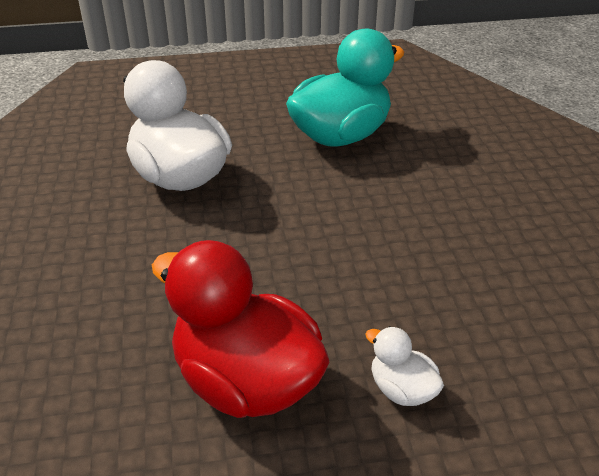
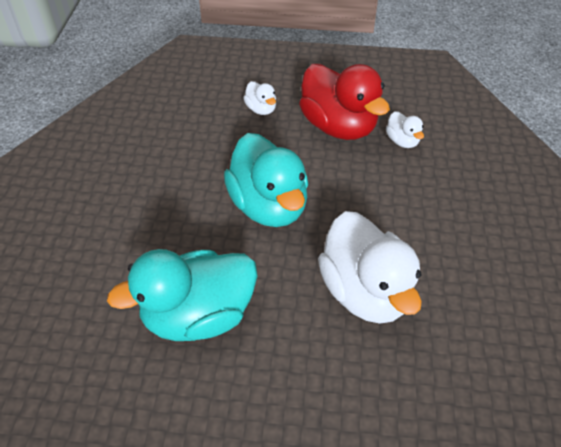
camera: 165 degrees left, 10 degrees up
(127, 374) = (402, 141): none -> white duck
(315, 236) = (269, 206): none -> turquoise duck

